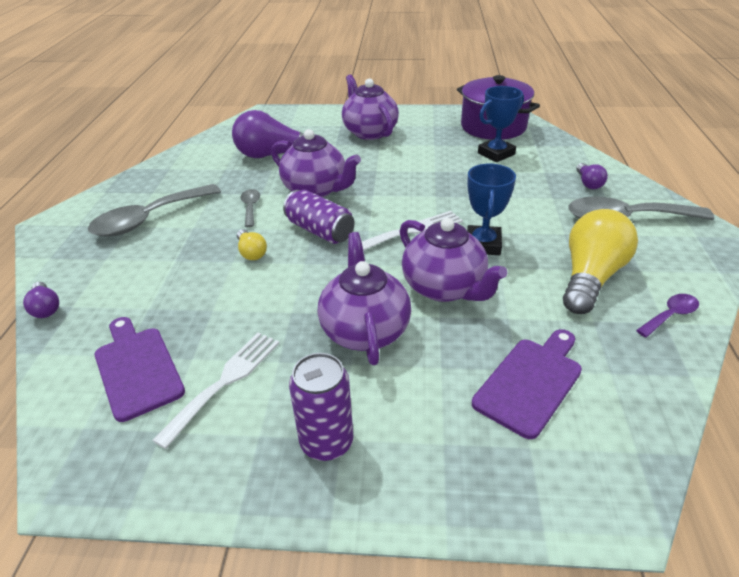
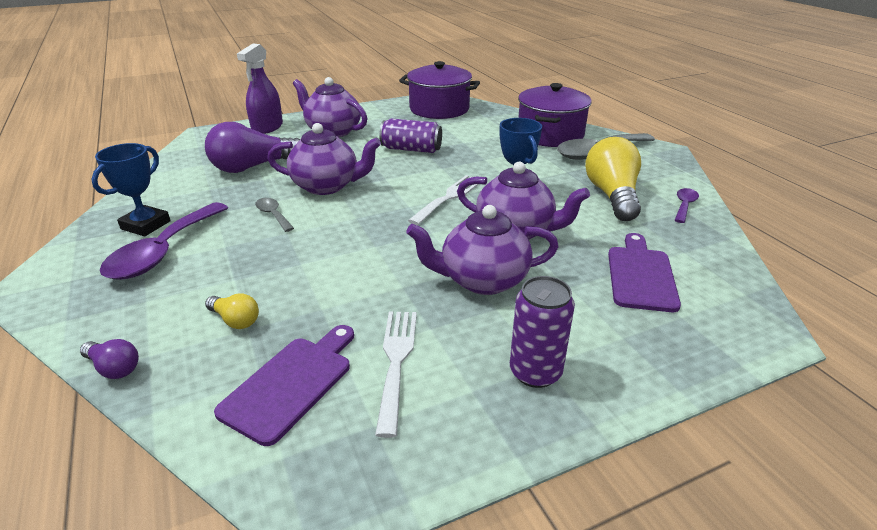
camera: 30 degrees left, 5 degrees down
(137, 368) = (291, 384): purple cutting board -> purple cutting board turned 90 degrees clockwise
(149, 219) = (163, 252): grey spoon -> purple spoon
(251, 252) = (313, 251): yellow light bulb -> yellow light bulb (235, 320)
(318, 116) = (267, 127): none -> purple spray bottle
(320, 231) = (364, 217): purple can -> purple can (411, 149)
(364, 330) = (482, 280): purple teapot -> purple teapot turned 60 degrees counterclockwise
(496, 154) = (461, 128): blue trophy -> blue trophy (146, 225)
(588, 183) = (550, 135): purple light bulb -> purple pot

